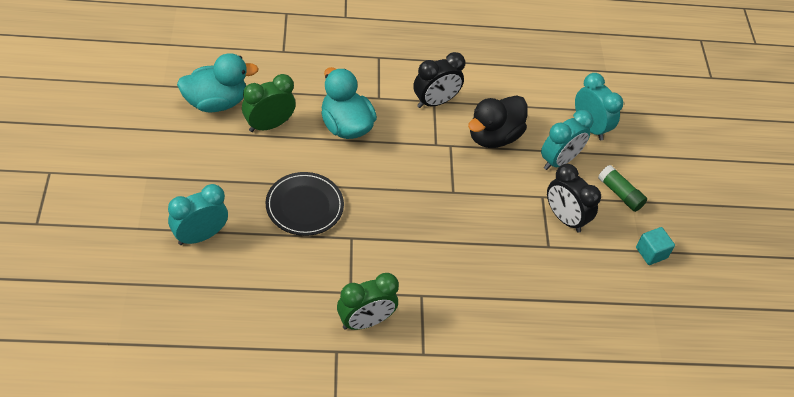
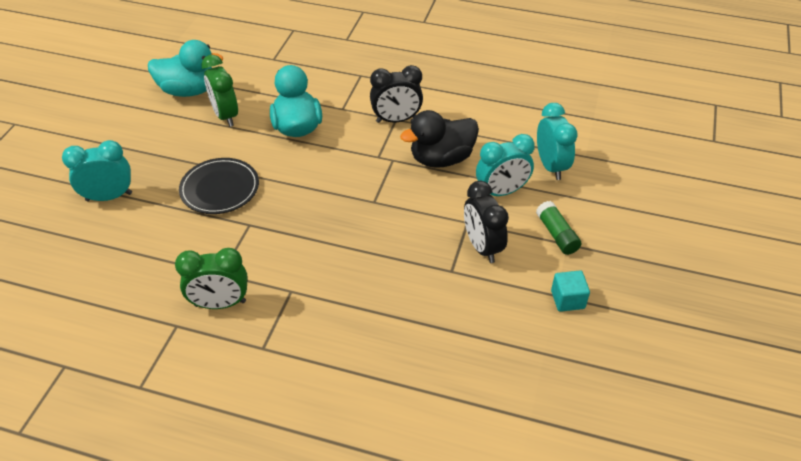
camera: 25 degrees right, 5 degrees down
(268, 125) = (225, 116): green clock -> green clock turned 105 degrees counterclockwise

